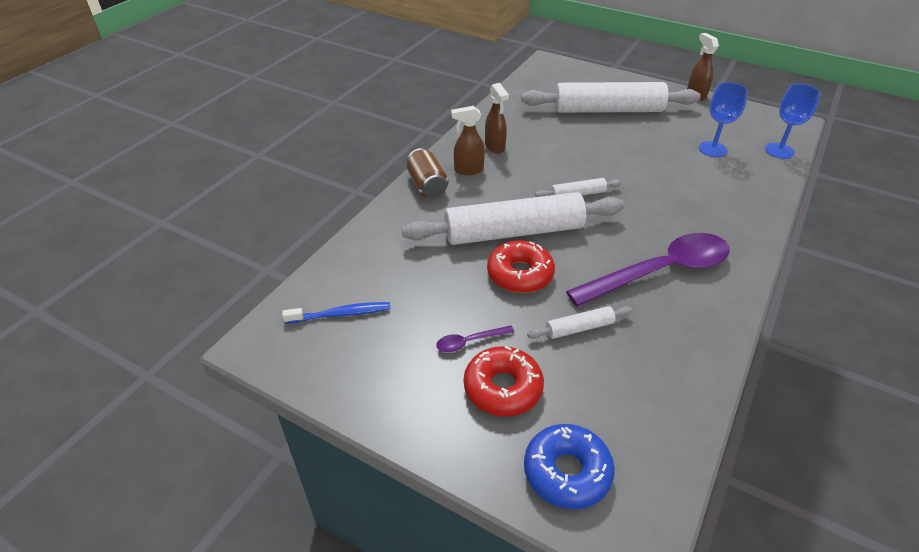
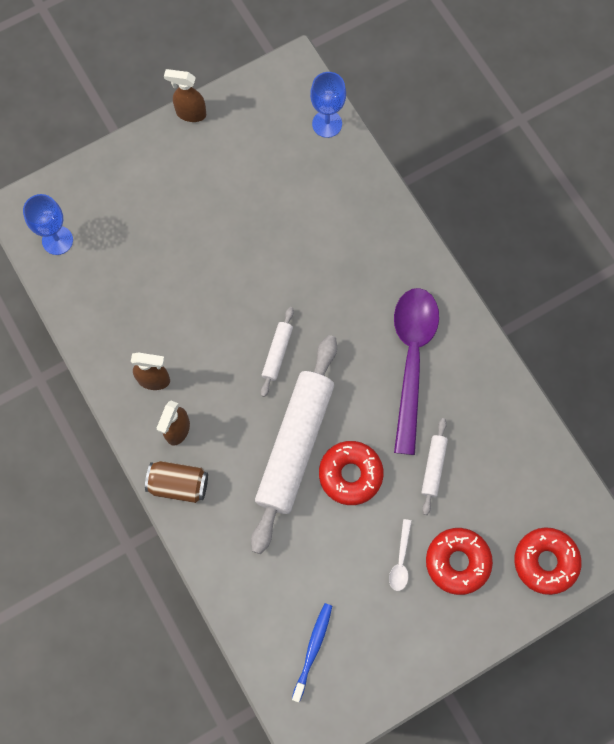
camera: 60 degrees left, 30 degrees up
(469, 342) = (400, 560): purple spoon -> white spoon
(567, 472) = (545, 561): blue donut -> red donut
(608, 110) = (160, 221): white rolling pin -> none
(712, 149) = (288, 179): blue goblet -> blue goblet (57, 240)

